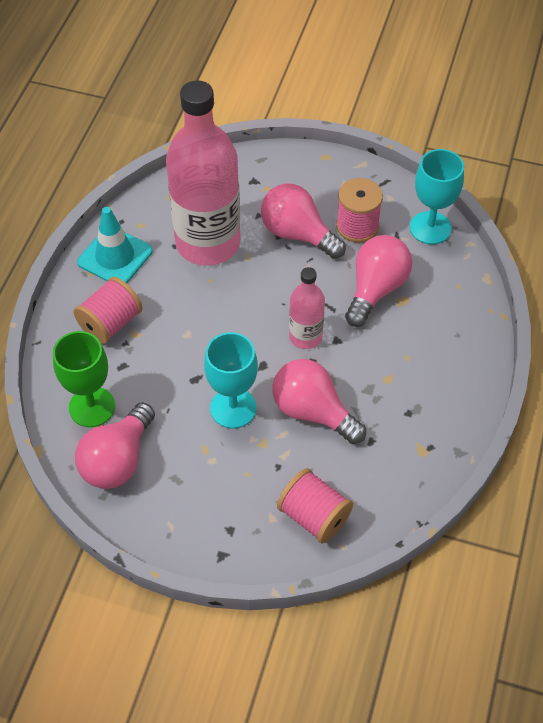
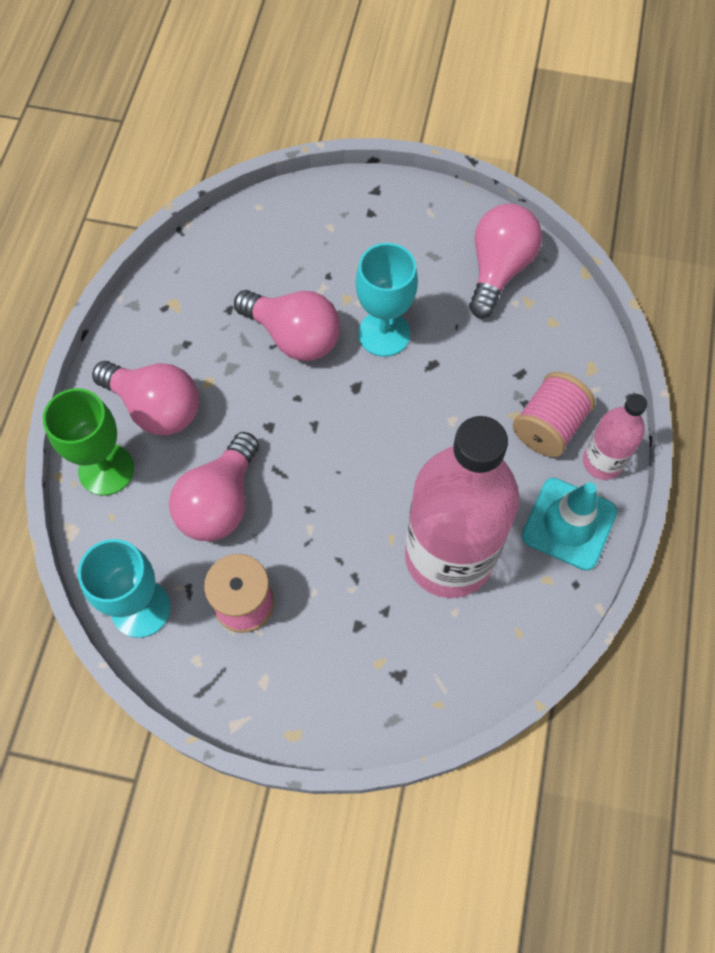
camera: 175 degrees right, 10 degrees up
(92, 407) = (542, 323): green goblet -> green goblet (106, 469)
(297, 234) = (327, 582): pink light bulb -> pink light bulb (156, 408)
(305, 336) = (307, 428): pink bottle -> pink bottle (602, 462)
(314, 516) = (287, 230): pink spool -> none

